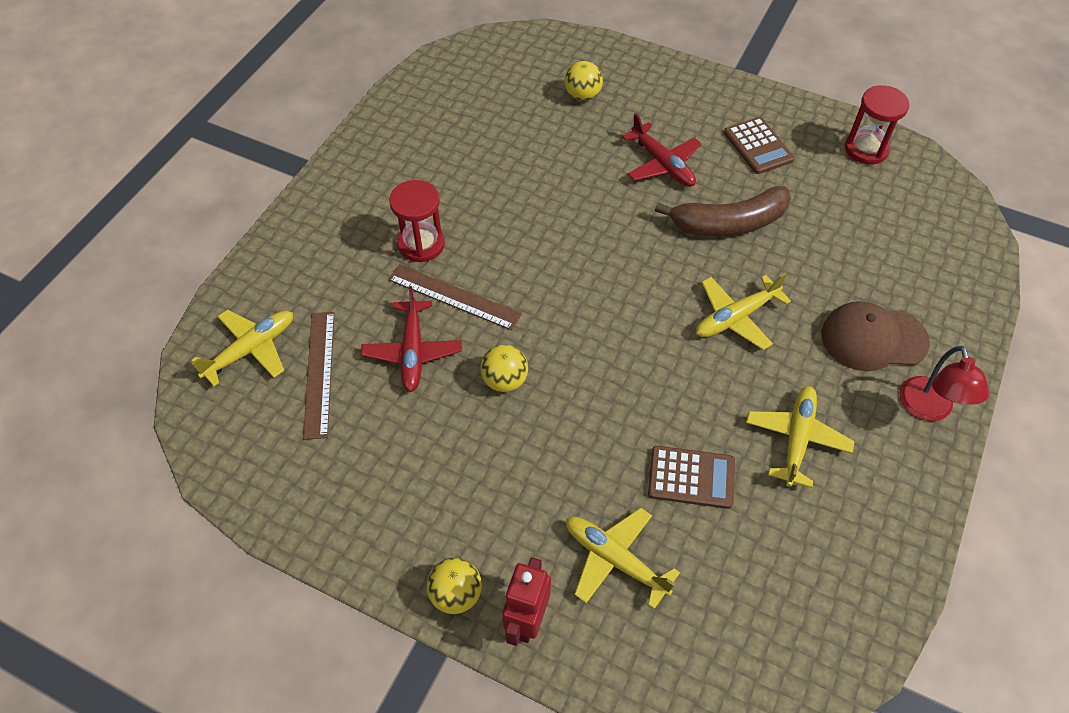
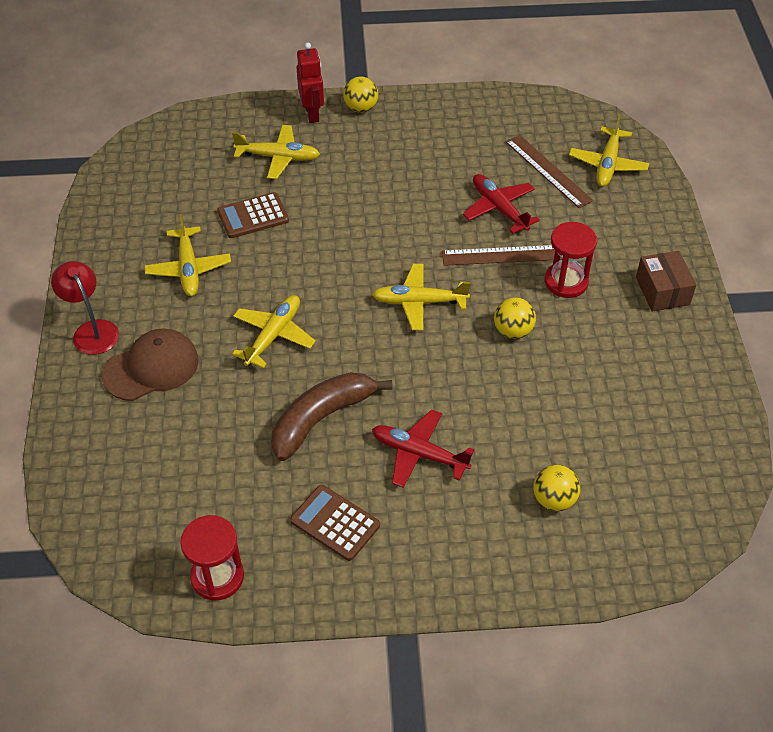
camera: 150 degrees right, 5 degrees down
(347, 198) = (662, 291): none -> brown box
(505, 380) = (420, 218): yellow ball -> yellow ball (513, 331)
(573, 287) = (419, 302): none -> yellow plane

